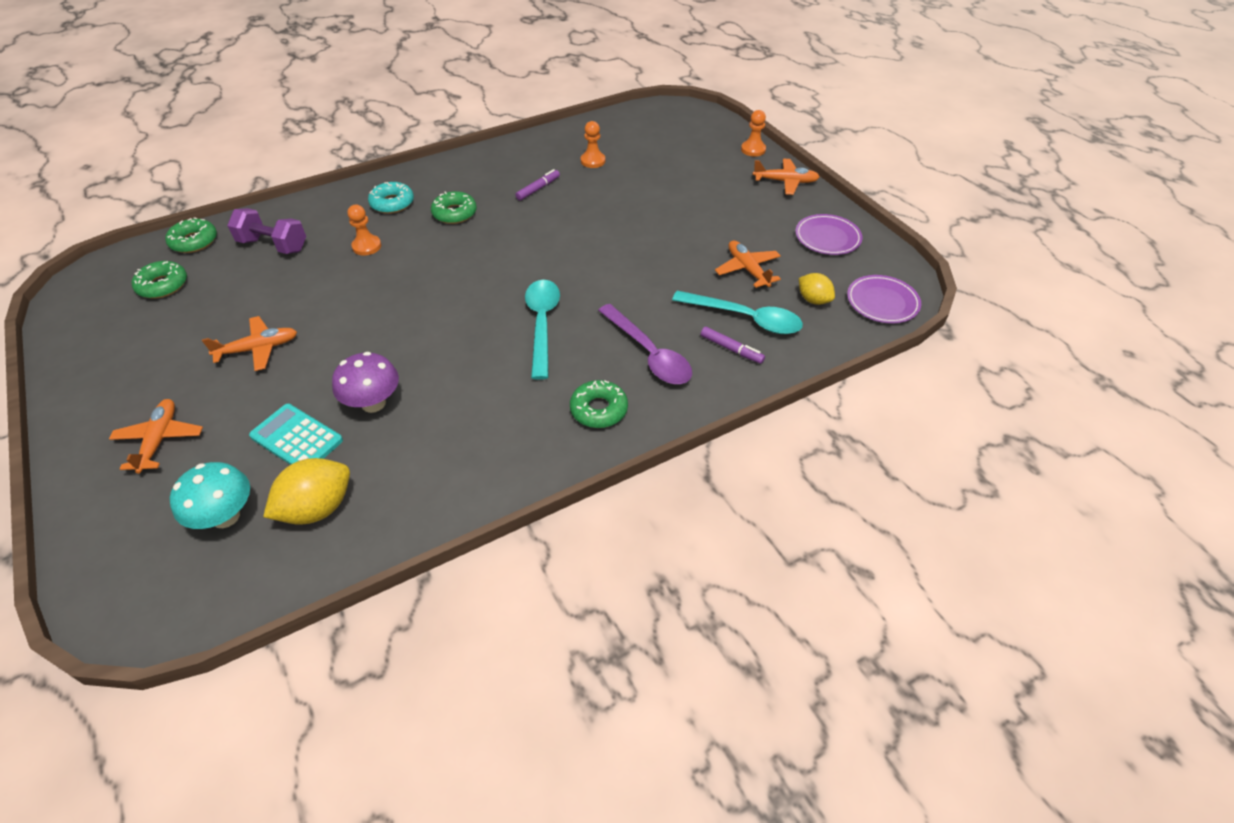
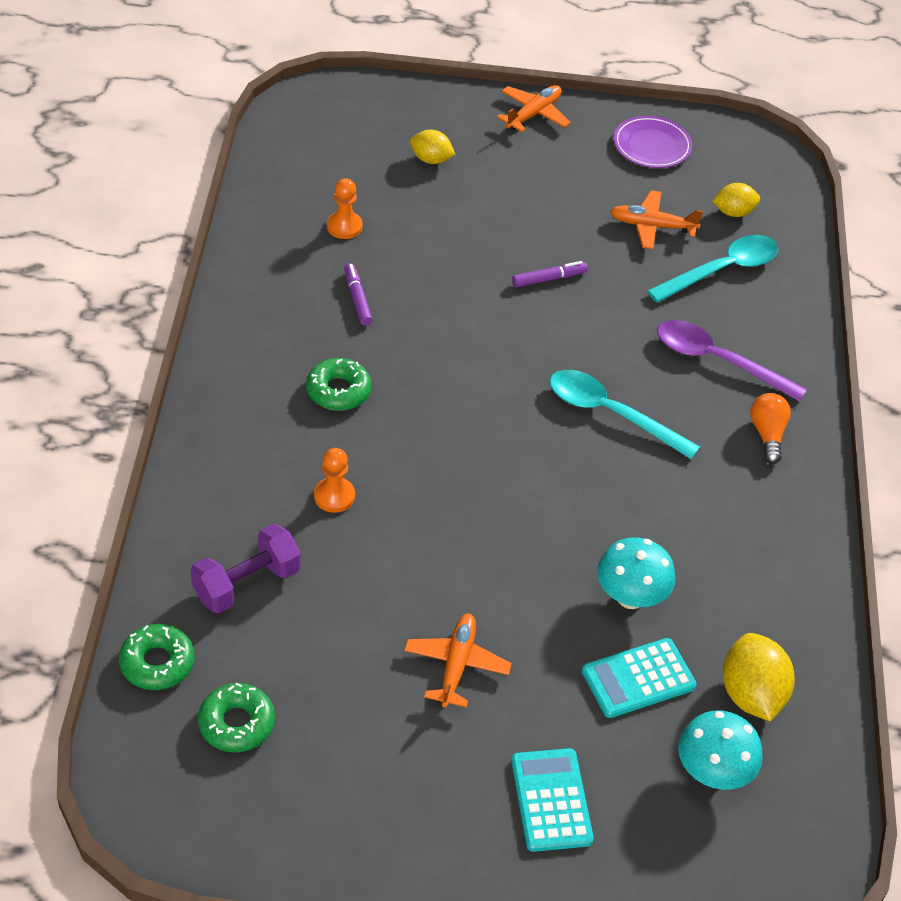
camera: 60 degrees left, 0 degrees up
(160, 440) = (551, 800): orange plane -> turquoise calculator
(373, 403) = (630, 597): purple mushroom -> turquoise mushroom
(392, 203) = (259, 437): turquoise donut -> none
(599, 409) = (767, 434): green donut -> orange light bulb
(649, 353) = (718, 361): purple spoon -> purple spoon turned 150 degrees counterclockwise
(689, 164) = (431, 160): none -> yellow lemon
(731, 349) = (756, 304): purple marker -> purple marker (549, 279)
(753, 149) = (451, 99): orange pawn -> none
(882, 302) = (772, 174): purple plate -> none

